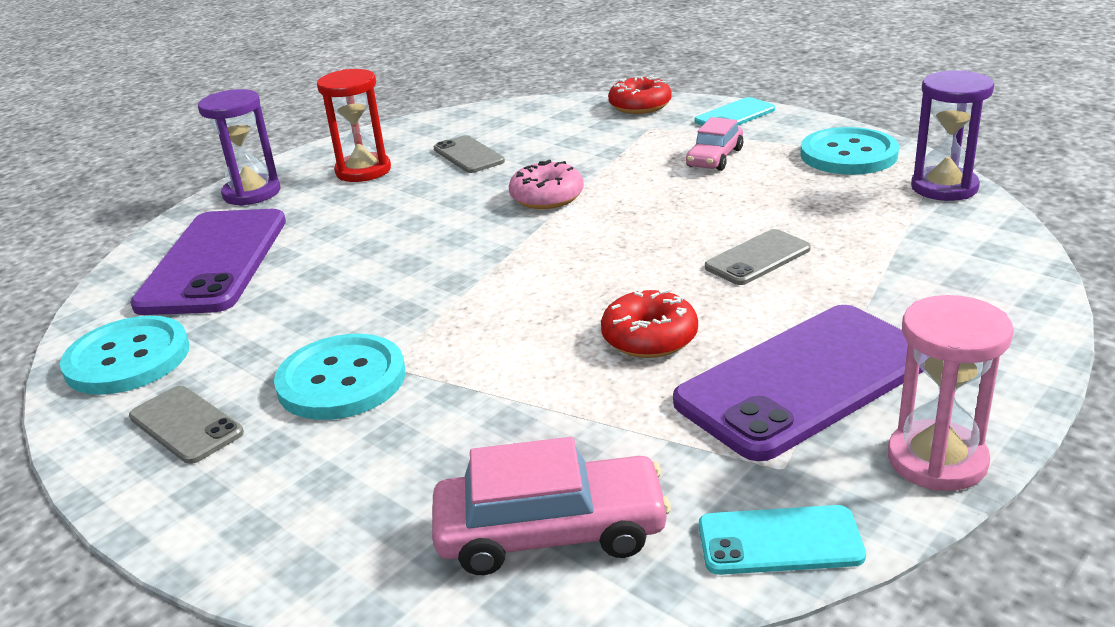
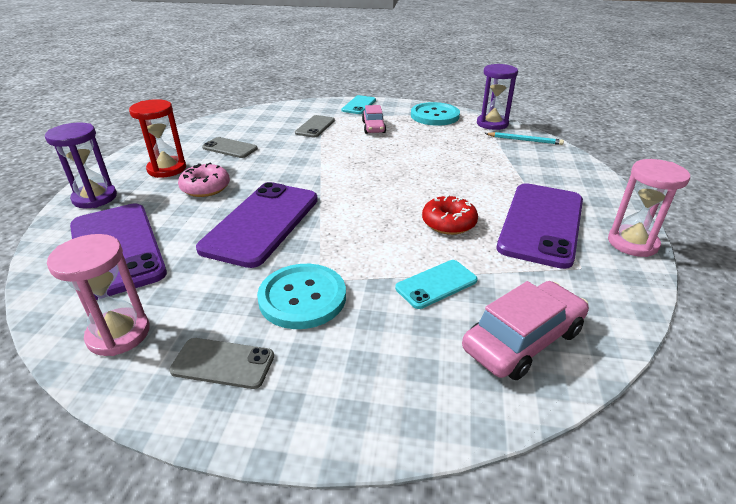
camera: 35 degrees left, 5 degrees up
(127, 359) = (118, 334): turquoise button -> pink hourglass
(396, 271) = (261, 223): none -> purple phone
(547, 197) = (306, 163): pink donut -> pink donut (205, 188)
(640, 106) = (302, 107): red donut -> none
(758, 258) = (452, 171): grey phone -> grey phone (315, 127)
(780, 541) = (622, 302): turquoise phone -> turquoise phone (436, 284)
(971, 230) = (525, 140): none -> turquoise pencil

